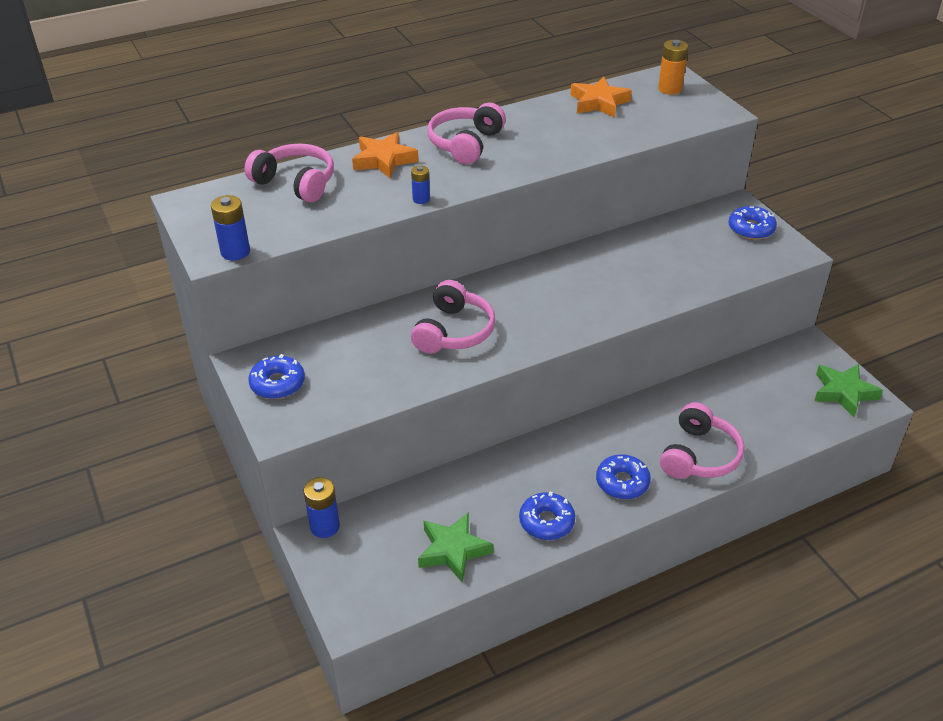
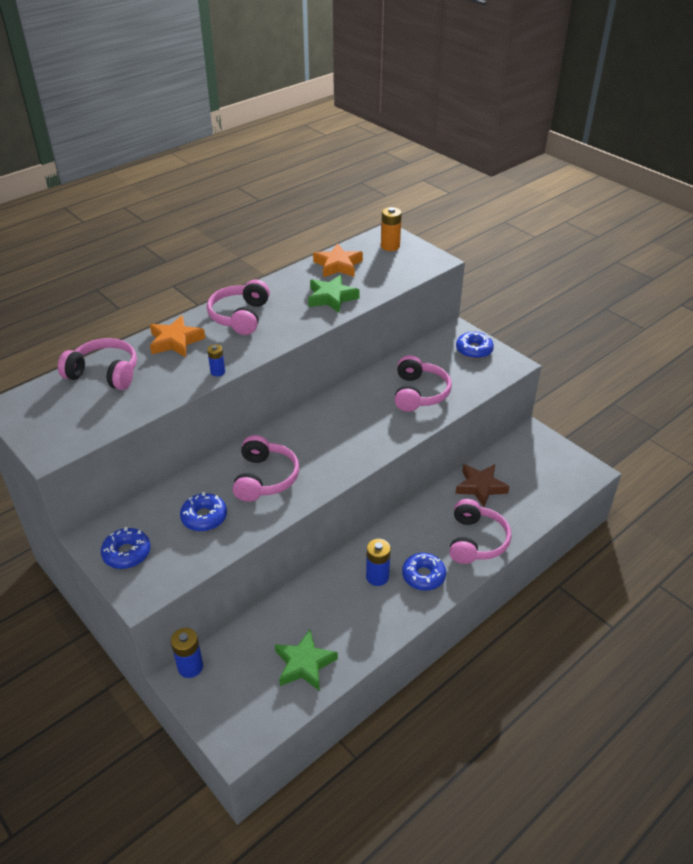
camera: 15 degrees left, 0 degrees up
(235, 252) = (69, 446): blue battery -> blue battery (377, 577)
(546, 521) = (373, 622): blue donut -> blue donut (204, 517)
(666, 268) = (419, 393): none -> pink headphones
(723, 396) = (480, 487): none -> brown star
(843, 393) = (568, 468): green star -> green star (331, 298)

